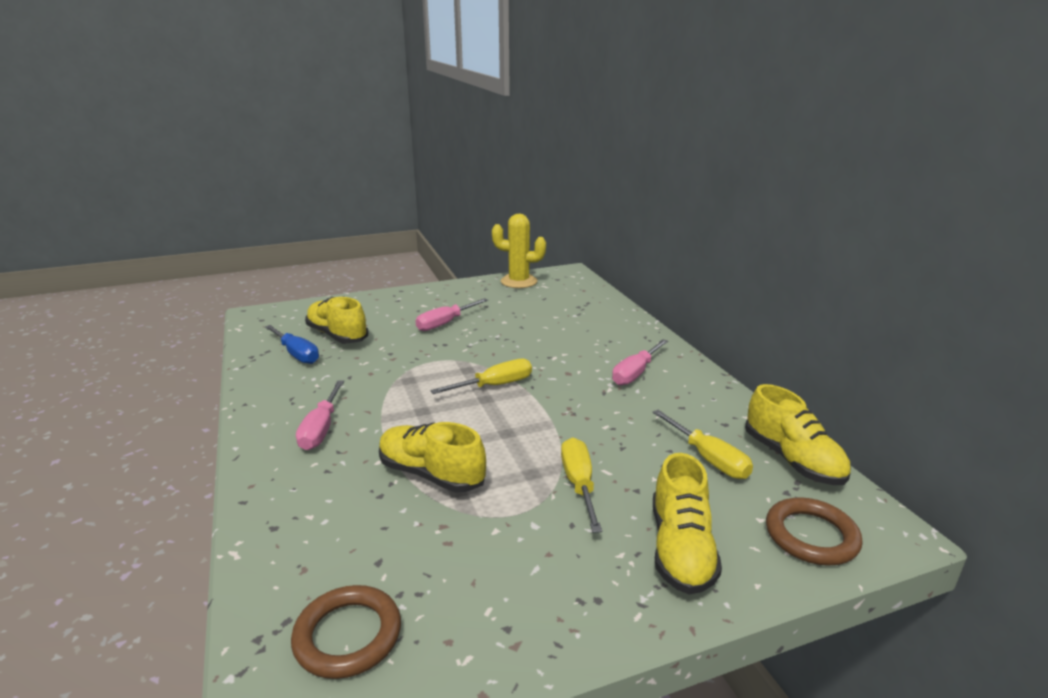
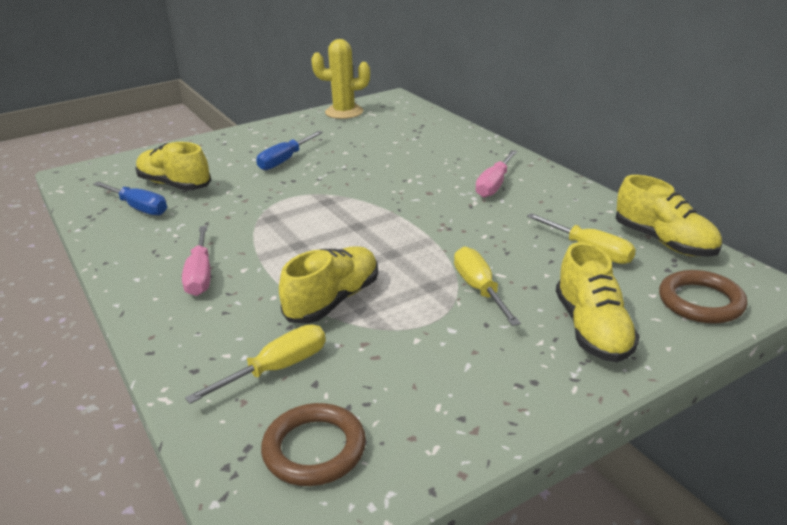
camera: 10 degrees left, 5 degrees up
(431, 474) = (333, 300): yellow shoe -> yellow shoe turned 105 degrees clockwise
(445, 323) = (285, 160): pink screwdriver -> blue screwdriver
(494, 386) = (361, 213): yellow screwdriver -> yellow screwdriver (276, 369)

